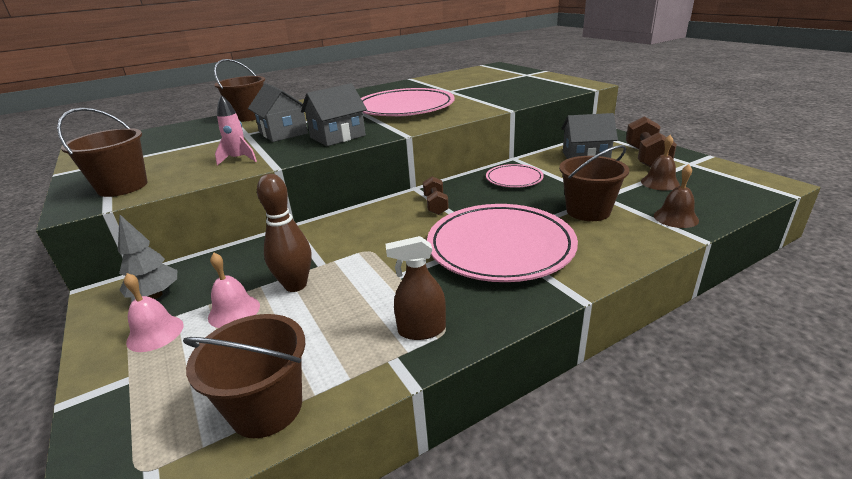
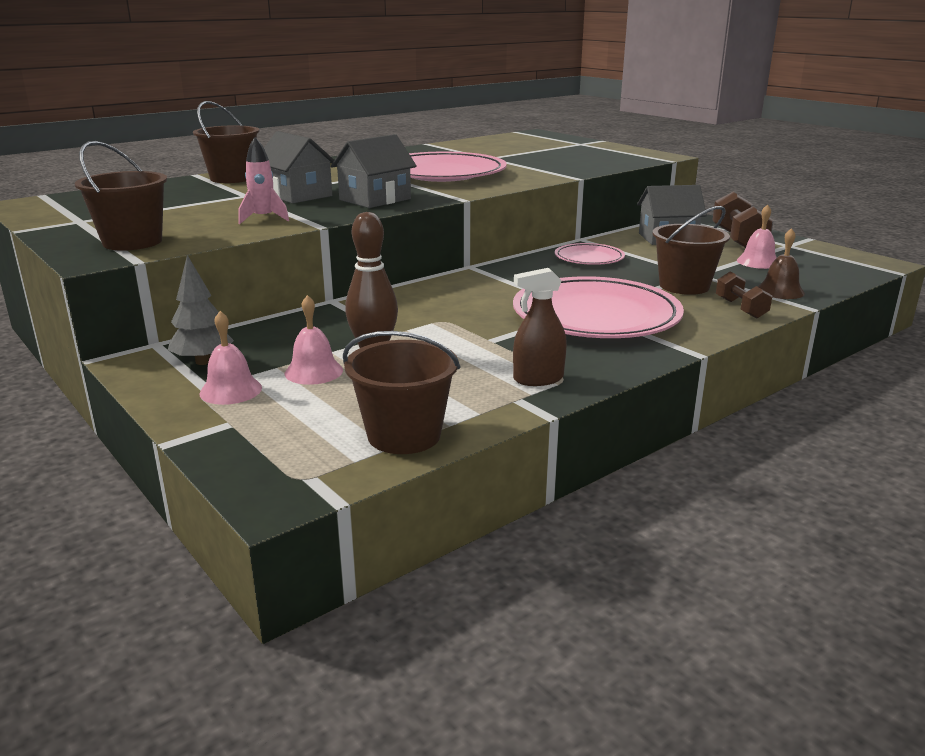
camera: 10 degrees left, 5 degrees down
(435, 205) = (504, 282): brown dumbbell -> brown dumbbell (740, 308)
(660, 183) = (758, 262): brown bell -> pink bell

